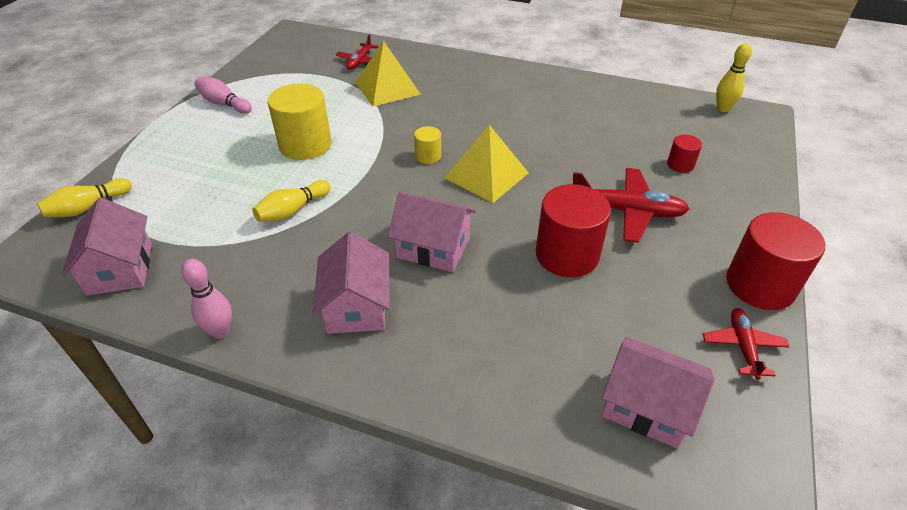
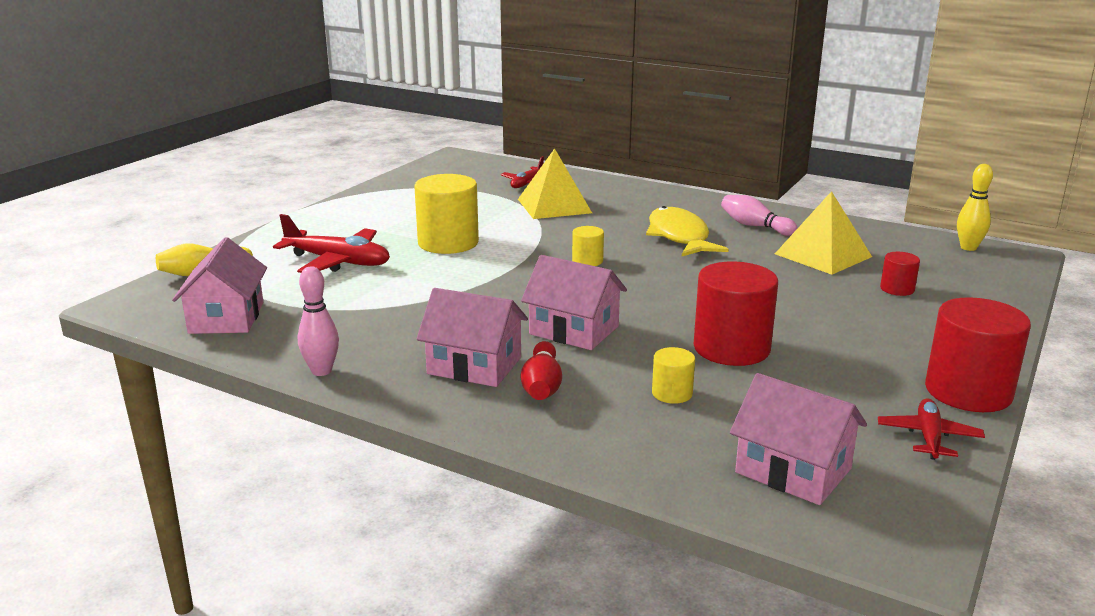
camera: 10 degrees right, 20 degrees down
(224, 104) = (365, 206): pink bowling pin -> pink bowling pin (754, 226)
(292, 210) = (421, 290): yellow bowling pin -> none
(356, 306) = (474, 366): pink house -> pink house turned 75 degrees counterclockwise
(419, 325) = (542, 386): none -> red bowling pin
(487, 175) = (653, 280): yellow pyramid -> yellow pyramid (823, 255)
(497, 117) = (679, 237): none -> yellow fish
(530, 320) = (672, 393): none -> yellow cylinder
(627, 211) = (817, 321): red plane -> red plane (338, 262)

